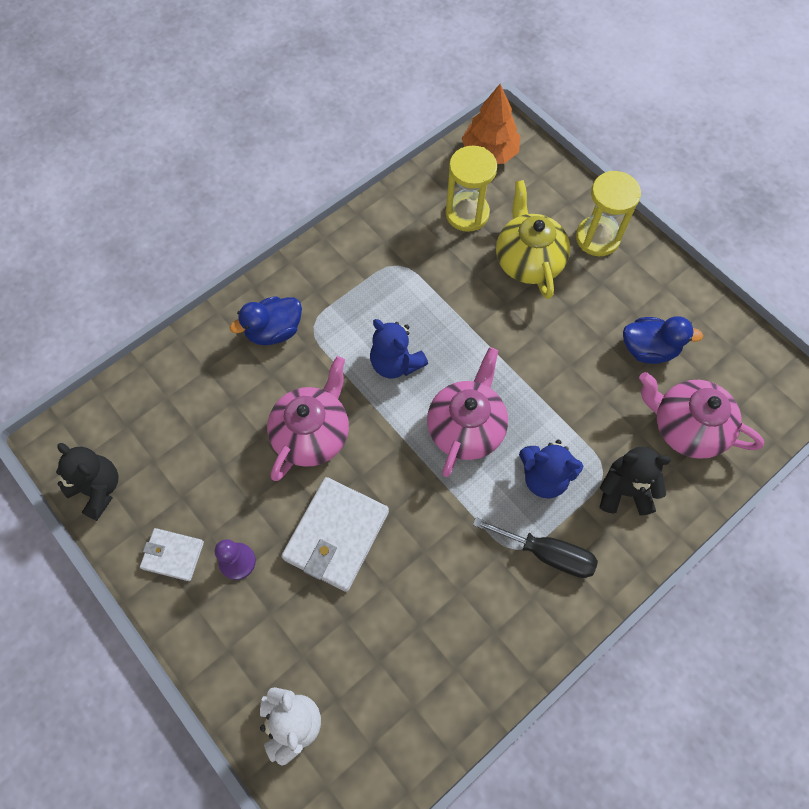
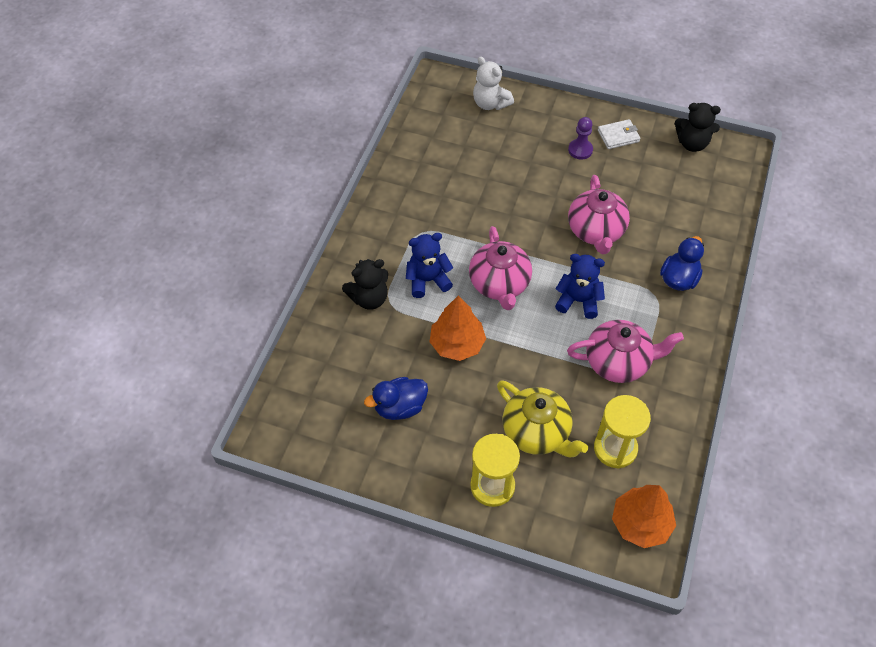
camera: 150 degrees right, 10 degrees down
(336, 535) = (535, 188): white wallet -> none
(547, 553) = (400, 239): black screwdriver -> none
(554, 383) = (457, 344): none -> orange tree
(686, 427) = (344, 362): pink teapot -> pink teapot (618, 362)

